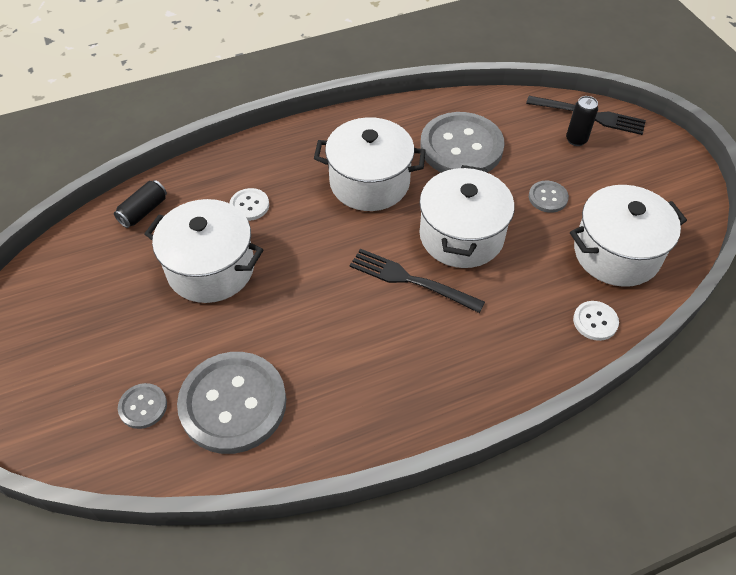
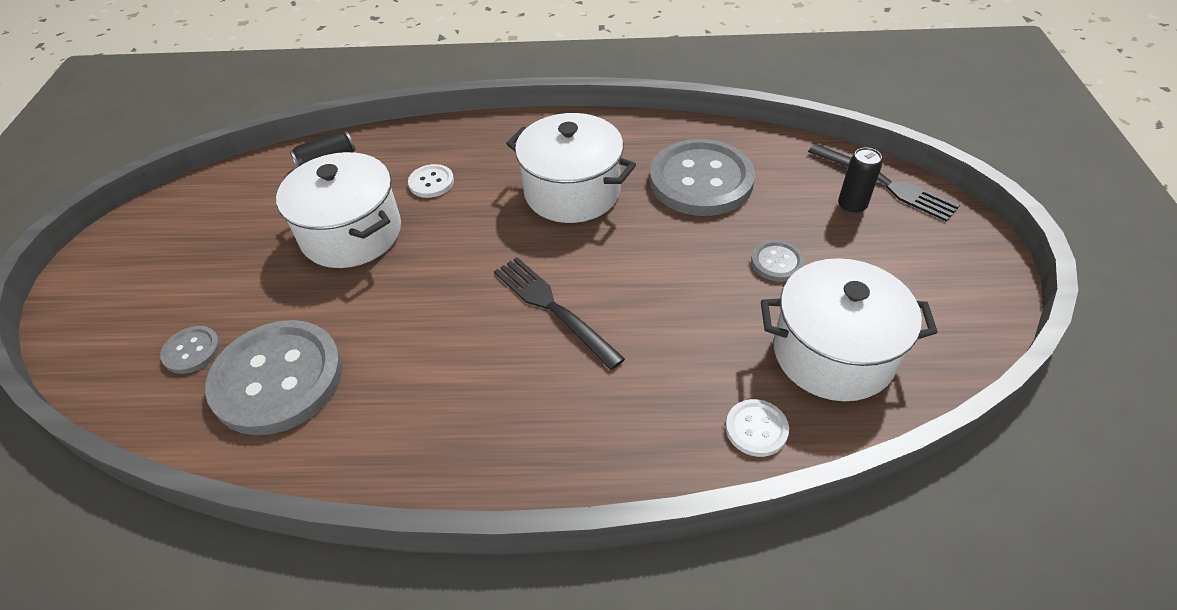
camera: 25 degrees right, 5 degrees down
(461, 236) = (643, 276): white pot -> none

